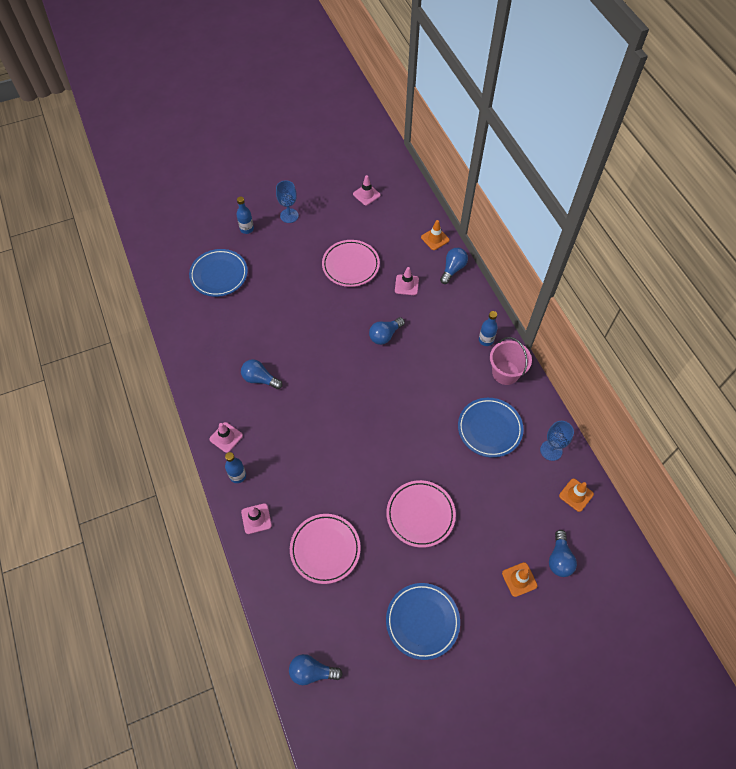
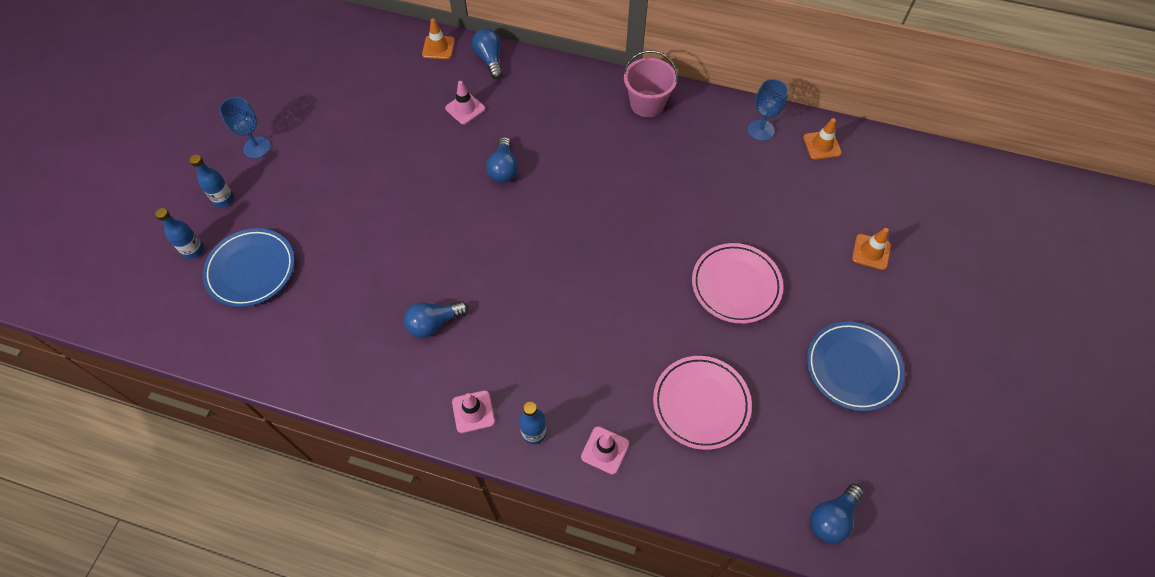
camera: 50 degrees left, 0 degrees up
(350, 265) = (387, 138): pink plate -> none
(366, 194) = (317, 63): pink traffic cone -> none
(486, 340) = (596, 92): blue bottle -> blue bottle (193, 250)
(489, 429) = (694, 160): blue plate -> none
(559, 559) = (875, 205): blue light bulb -> none

